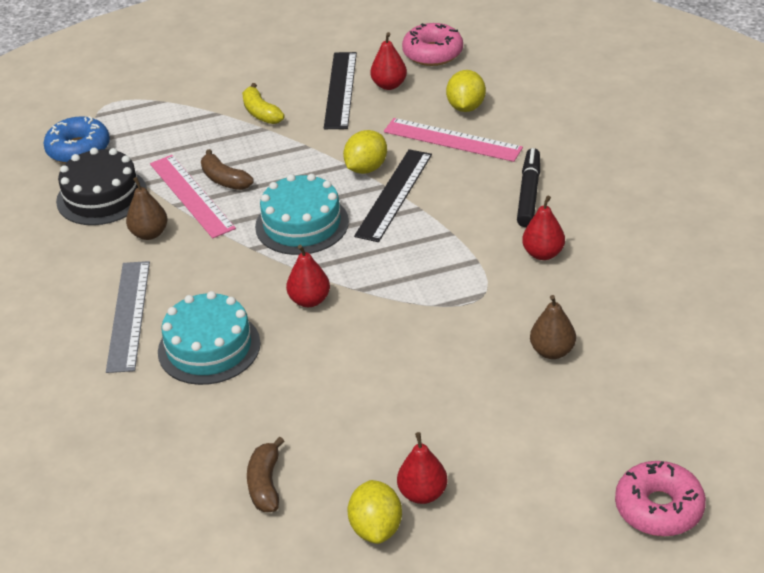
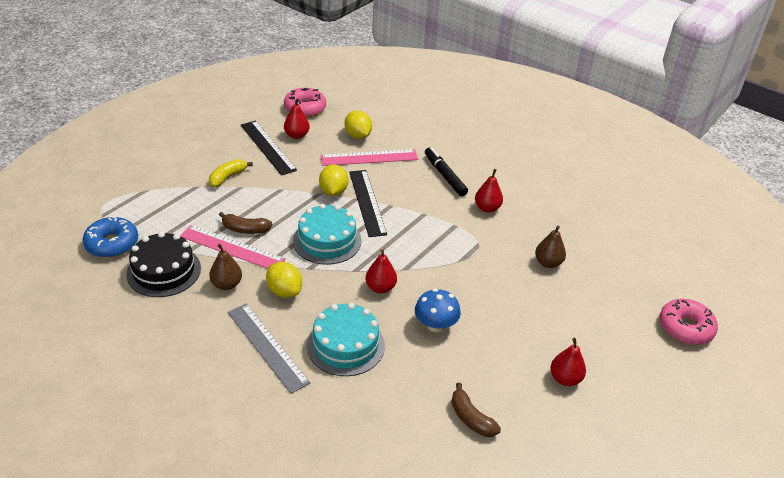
camera: 40 degrees left, 0 degrees up
(261, 113) = (227, 177): yellow banana -> yellow banana turned 105 degrees clockwise
(330, 367) = (435, 325): none -> blue mushroom
(376, 528) = (561, 413): yellow lemon -> yellow lemon (284, 291)

